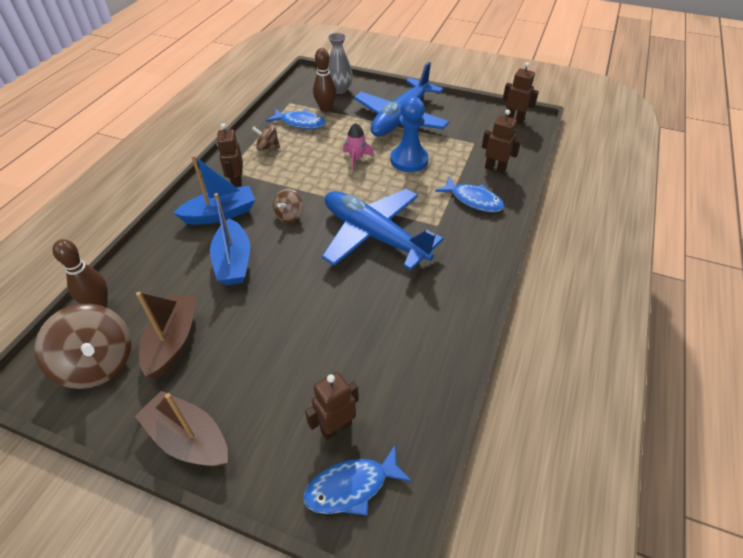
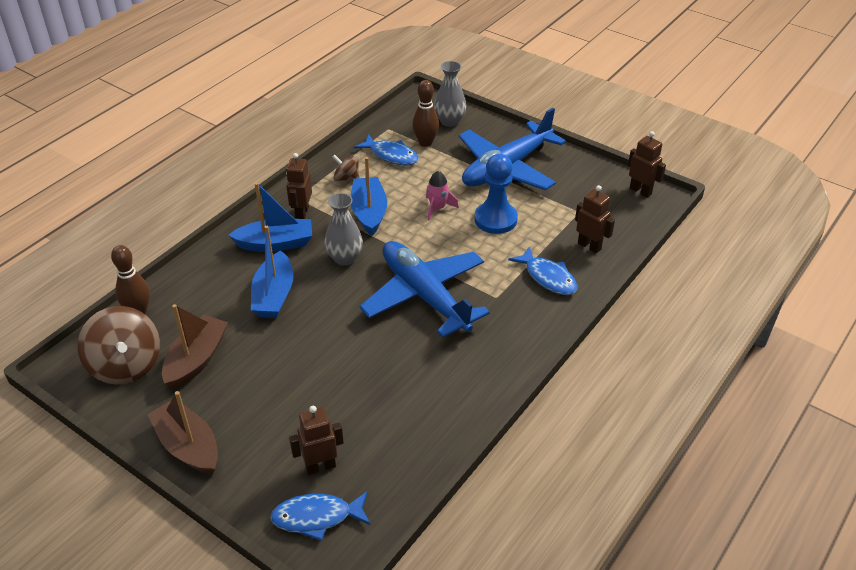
camera: 15 degrees right, 5 degrees down
(289, 215) = (344, 258): brown spinning top -> grey vase
(298, 172) = (369, 212): none -> blue boat

